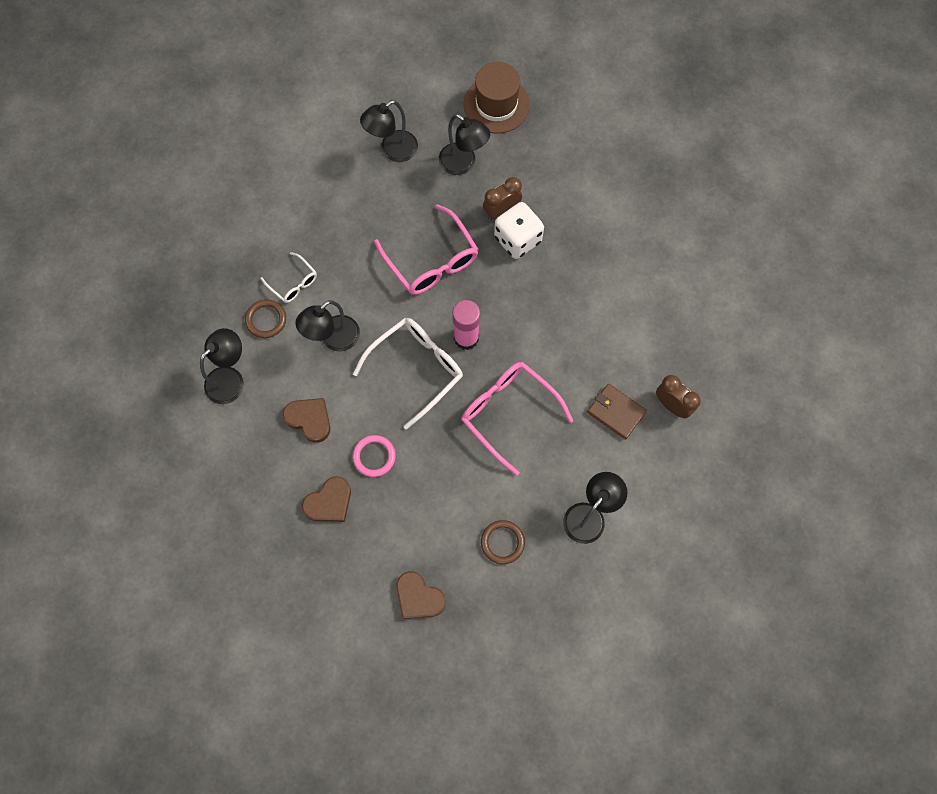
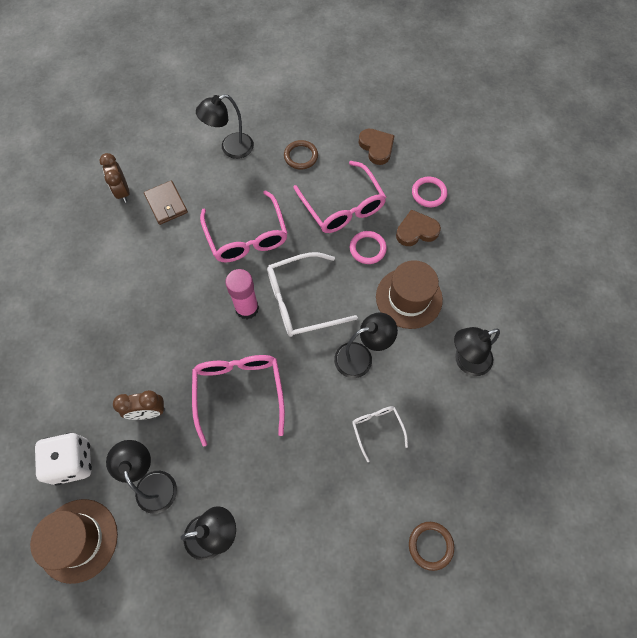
camera: 155 degrees left, 5 degrees down
(266, 320) = (416, 403): brown ring -> brown ring (430, 545)
(309, 419) = (409, 298): brown heart -> brown hat
(332, 559) = (429, 193): none -> pink ring
(423, 496) = (342, 206): none -> pink glasses
(517, 239) = (151, 377): white dice -> white dice (72, 462)

